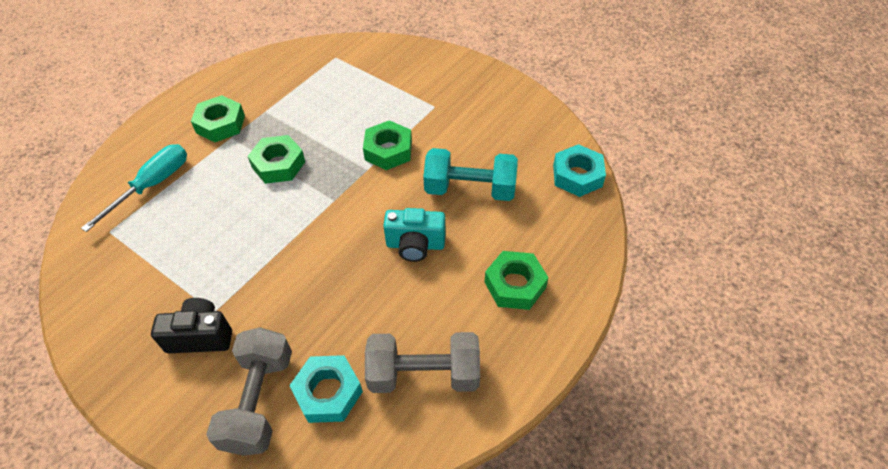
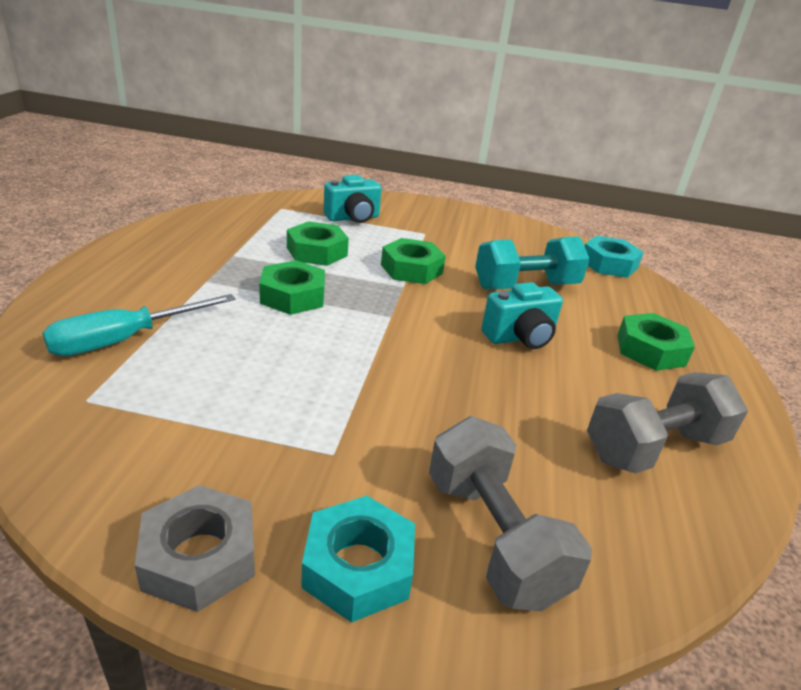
camera: 30 degrees left, 20 degrees down
(107, 357) = (199, 557): none -> grey nut
(152, 185) = (125, 340): turquoise screwdriver -> turquoise screwdriver turned 135 degrees counterclockwise
(200, 336) = (338, 486): black camera -> none
(220, 124) = (182, 271): green nut -> green nut (317, 252)
(328, 392) = (570, 499): turquoise nut -> turquoise nut (358, 567)
(385, 78) = (353, 218): none -> turquoise camera

